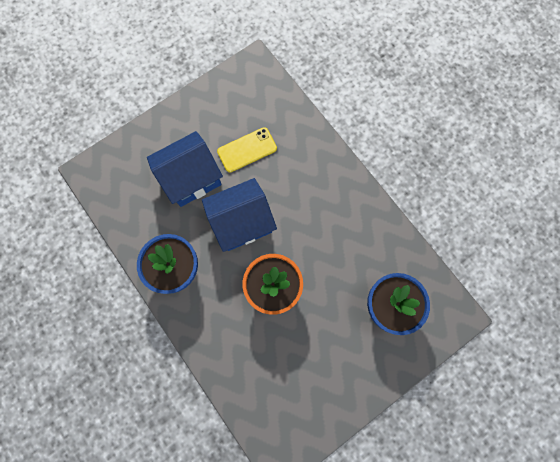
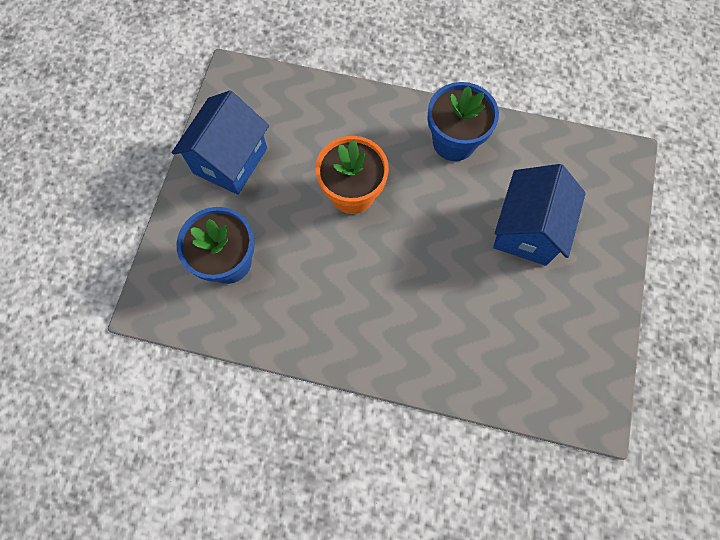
camera: 140 degrees right, 5 degrees down
(242, 222) = (437, 228): blue house -> blue house (230, 161)
(247, 150) = (503, 305): yellow phone -> none

